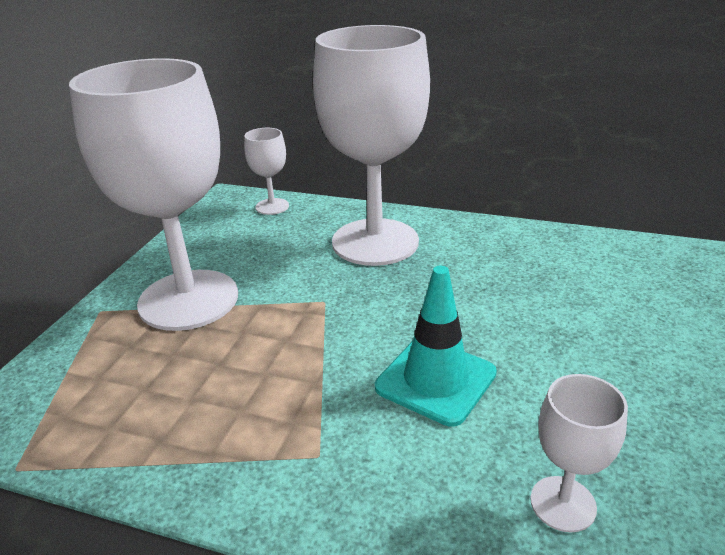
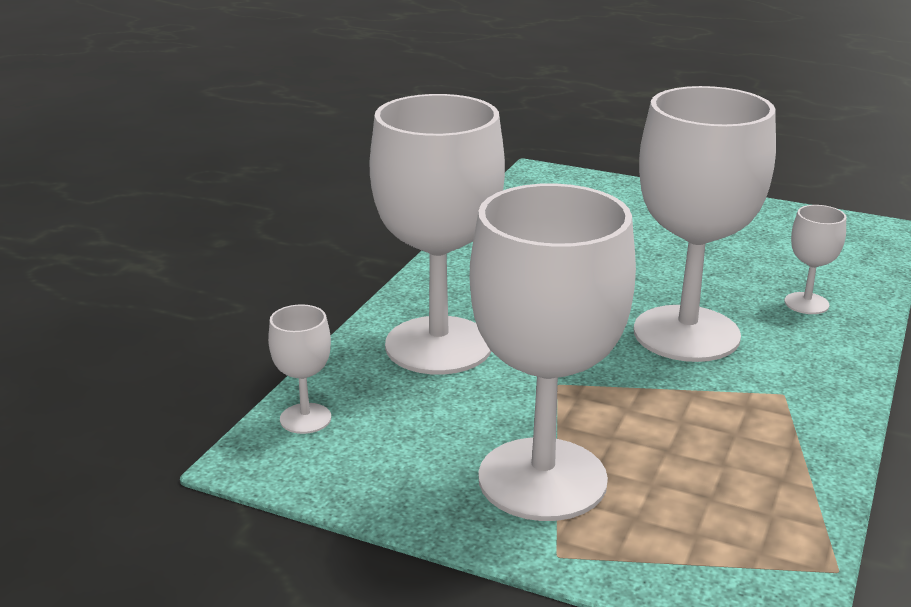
camera: 85 degrees left, 5 degrees down
(436, 380) = (686, 334): turquoise traffic cone -> white goblet

